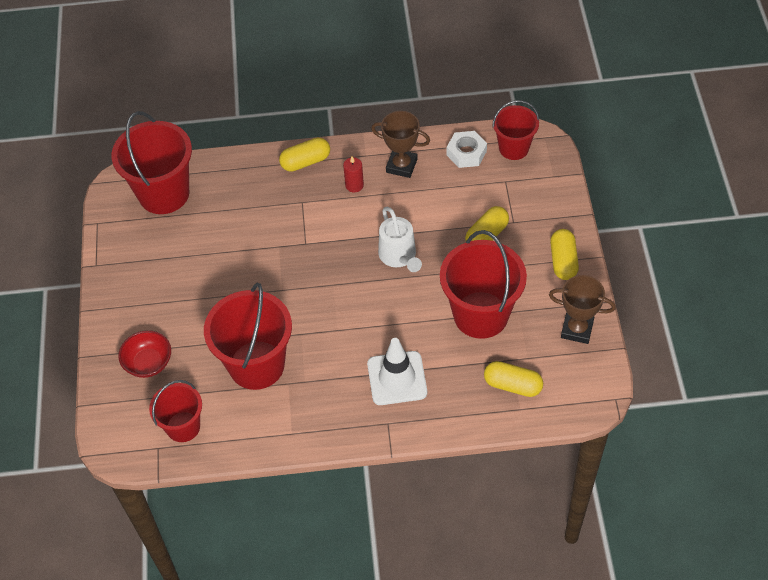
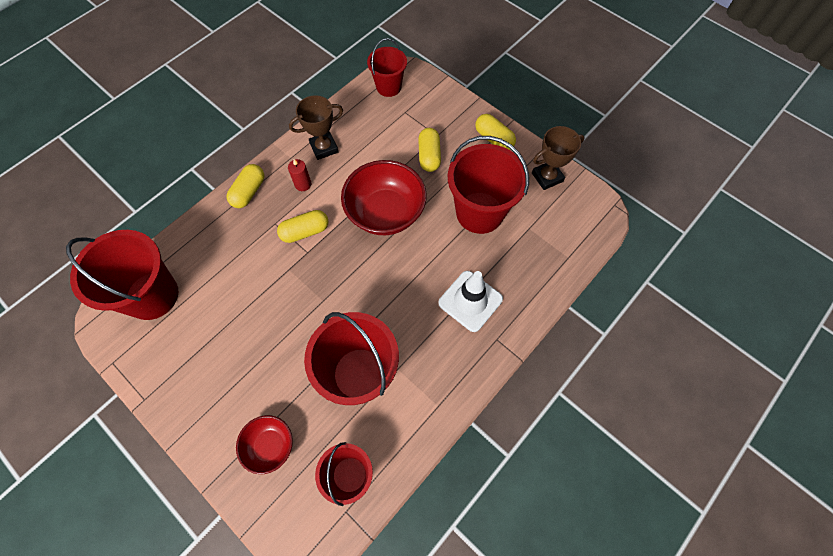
camera: 45 degrees left, 10 degrees up
(399, 257) = (385, 212): white watering can -> red bowl
(466, 153) = (360, 110): white nut -> none
(512, 385) = (547, 245): yellow capsule -> yellow capsule (305, 231)

